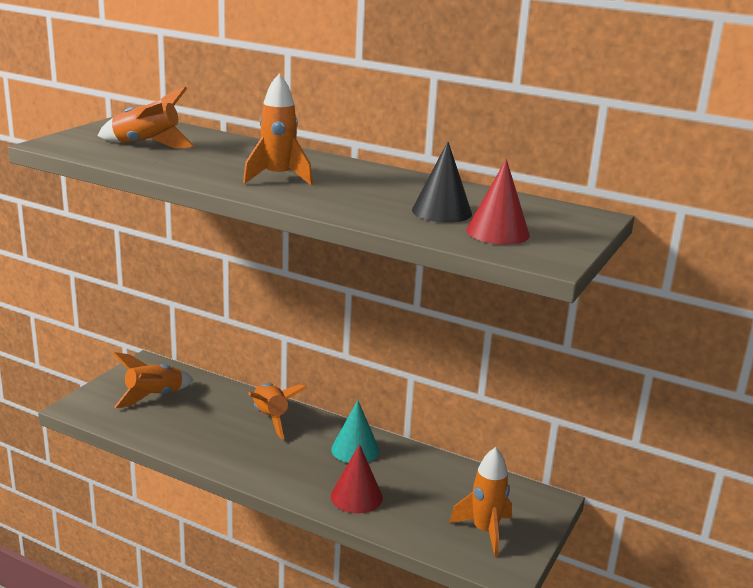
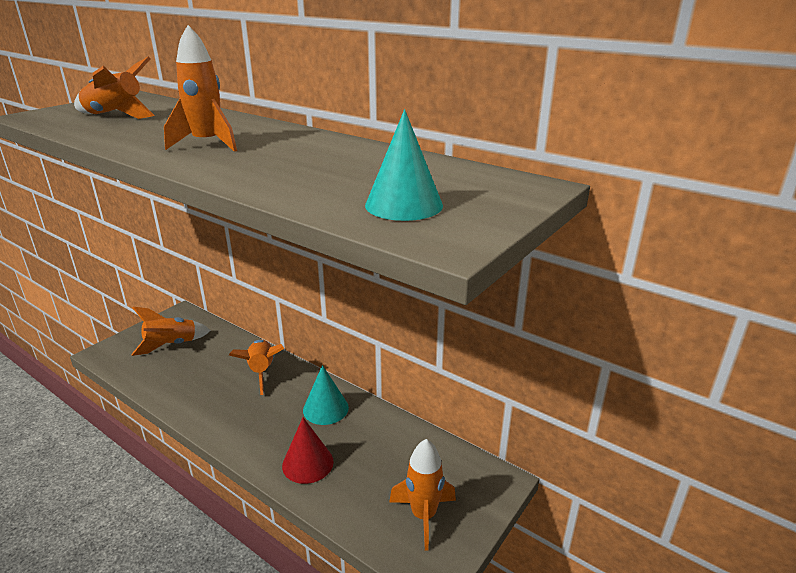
camera: 10 degrees right, 5 degrees up
(441, 211) = (354, 180): black cone -> none
(497, 232) = (404, 205): red cone -> turquoise cone

